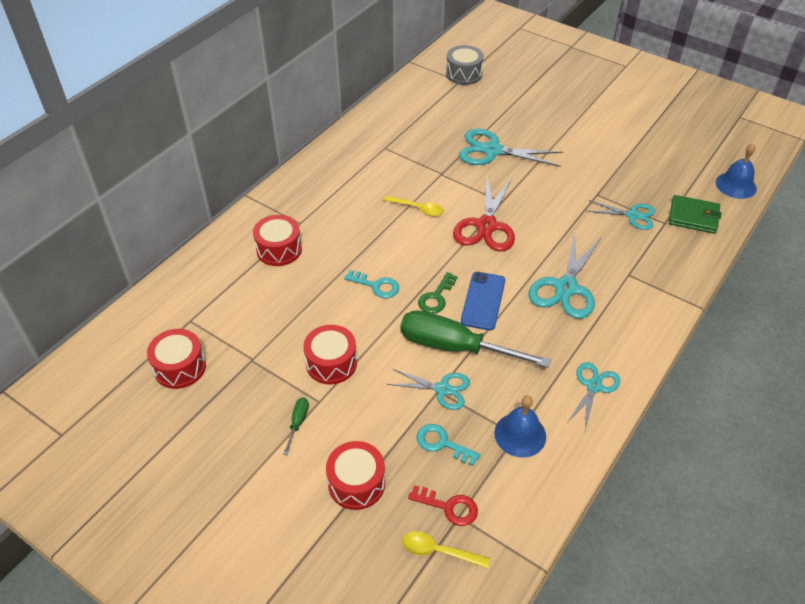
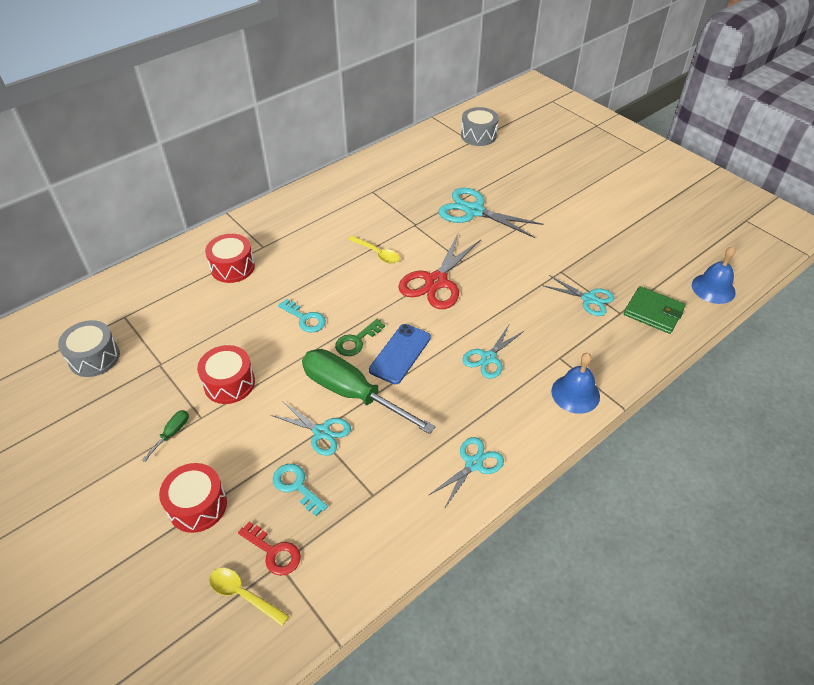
camera: 15 degrees right, 0 degrees up
(180, 367) = (94, 357): red drum -> grey drum
(520, 434) = (377, 495): blue bell -> blue bell (575, 393)
(565, 288) = (488, 358): turquoise scissors -> turquoise scissors, size x0.61

